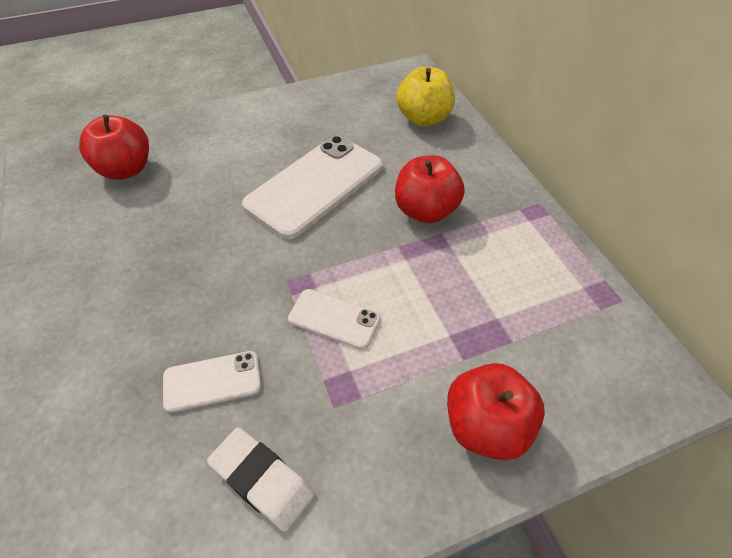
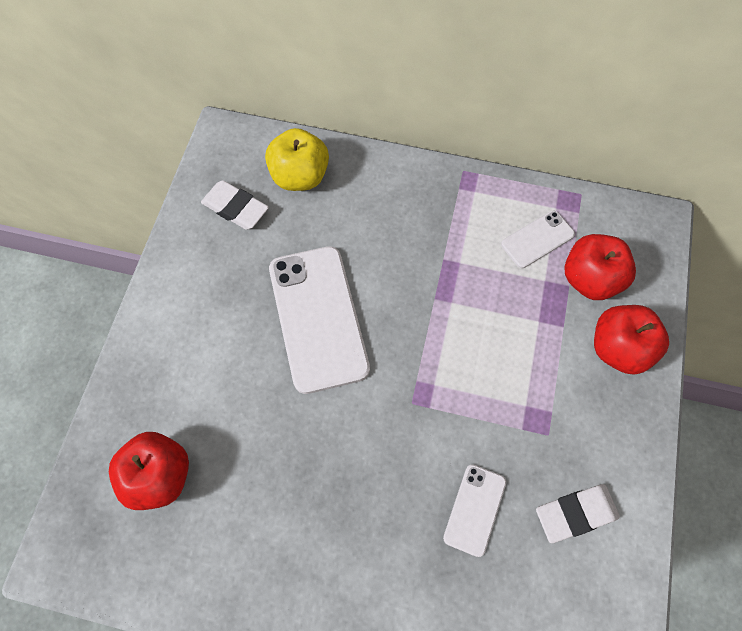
camera: 55 degrees left, 15 degrees up
(334, 319) = (474, 389): white phone -> white phone (537, 239)
(363, 103) = (235, 208): none -> white eraser
(425, 211) = (412, 253): red apple -> red apple (590, 279)

